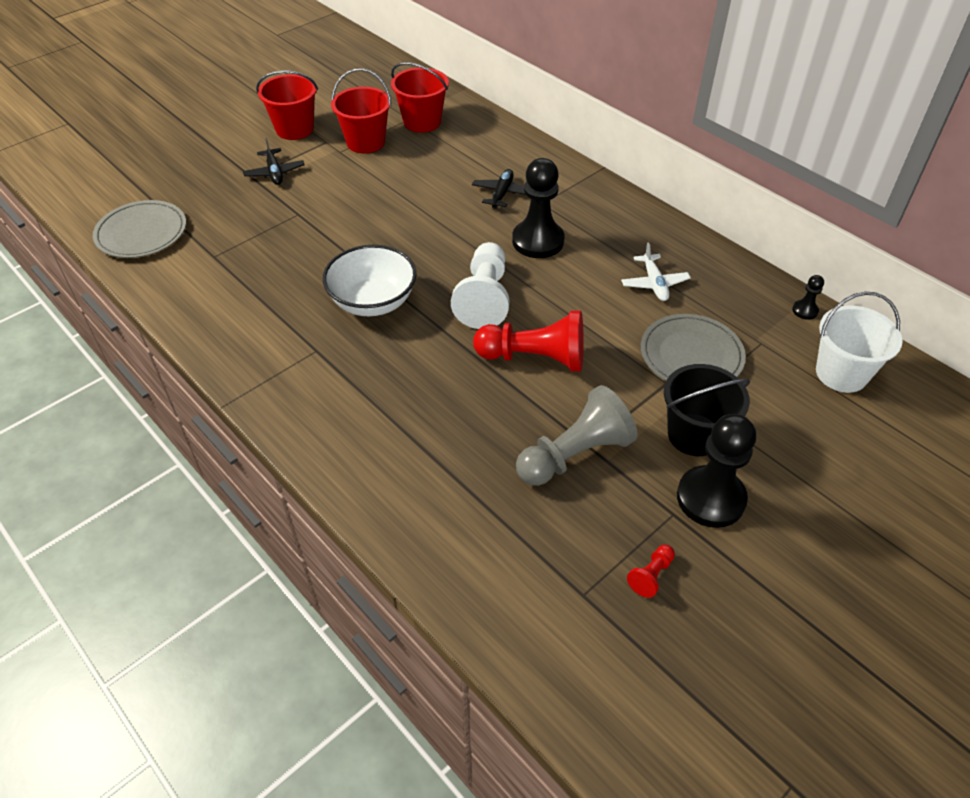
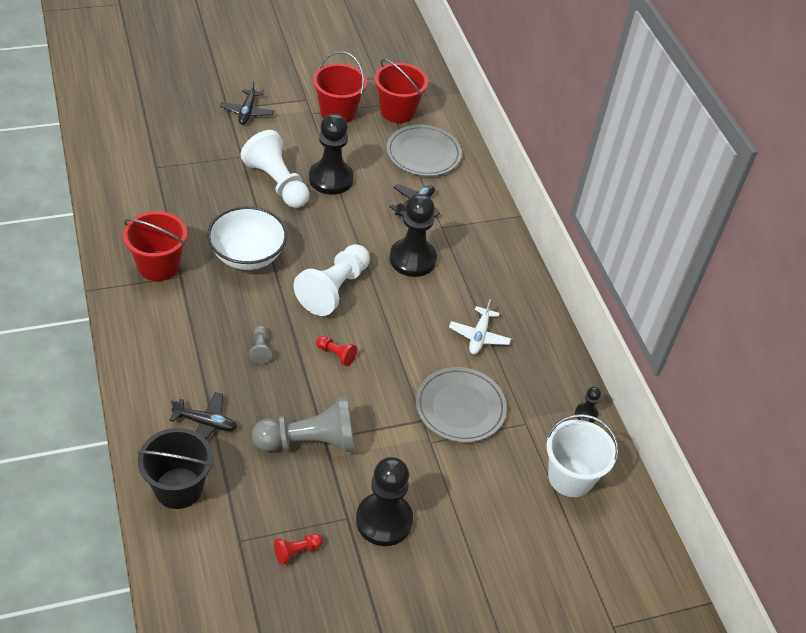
camera: 20 degrees right, 0 degrees up
(141, 233) = (116, 125): grey plate -> grey plate (423, 153)
(294, 129) = (289, 77): red bucket -> red bucket (158, 266)
(352, 224) = (277, 183): none -> white pawn
(403, 201) = (331, 179): none -> black pawn
(453, 486) = (205, 423): none -> black plane
(455, 386) = (260, 349): none -> grey pawn
(535, 358) = (336, 354): red pawn -> red pawn, size x0.44
(694, 435) = (411, 469): black bucket -> black bucket (178, 488)

